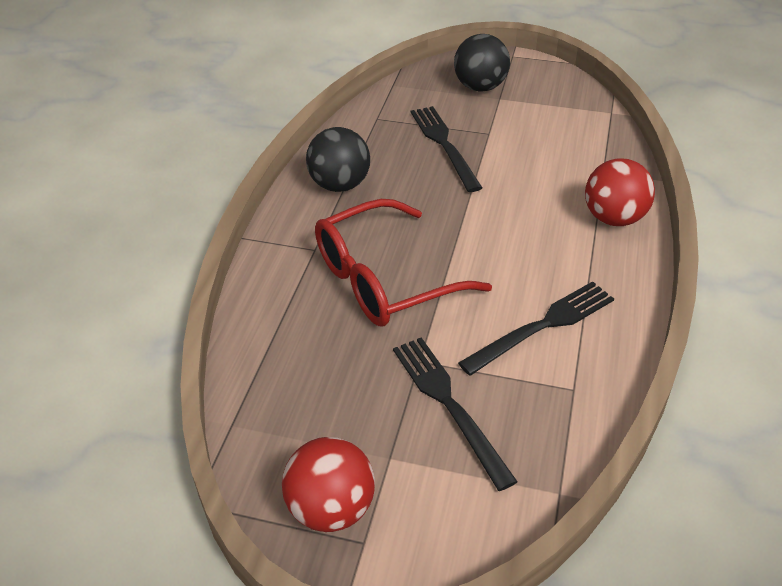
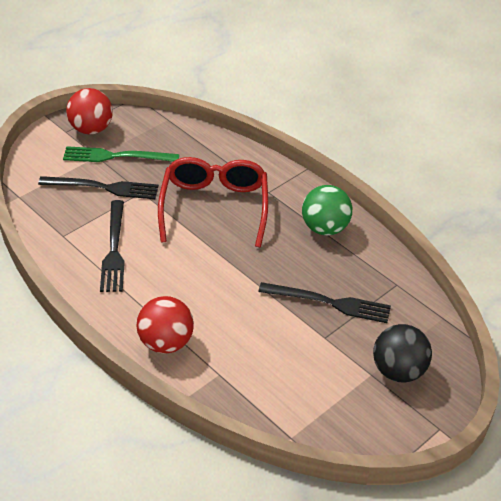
camera: 120 degrees right, 0 degrees up
(339, 185) = (325, 228): black ball -> green ball
(371, 432) = (116, 156): none -> green fork

